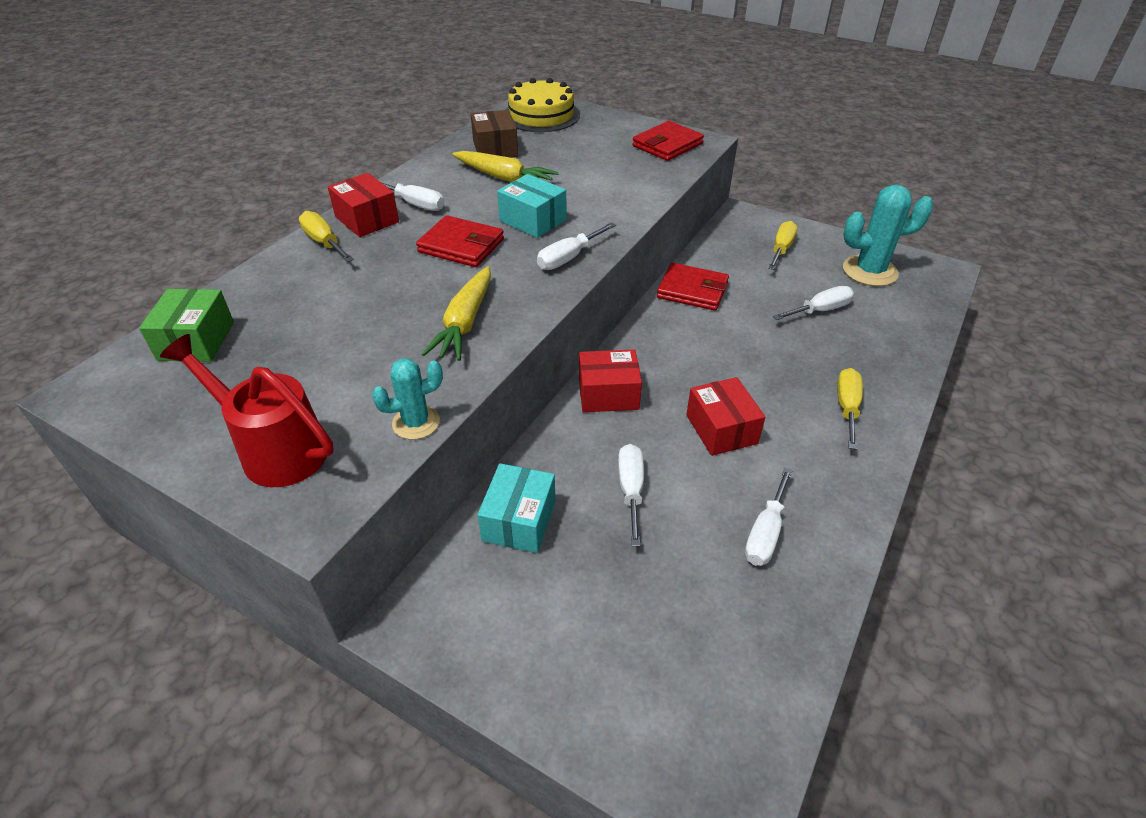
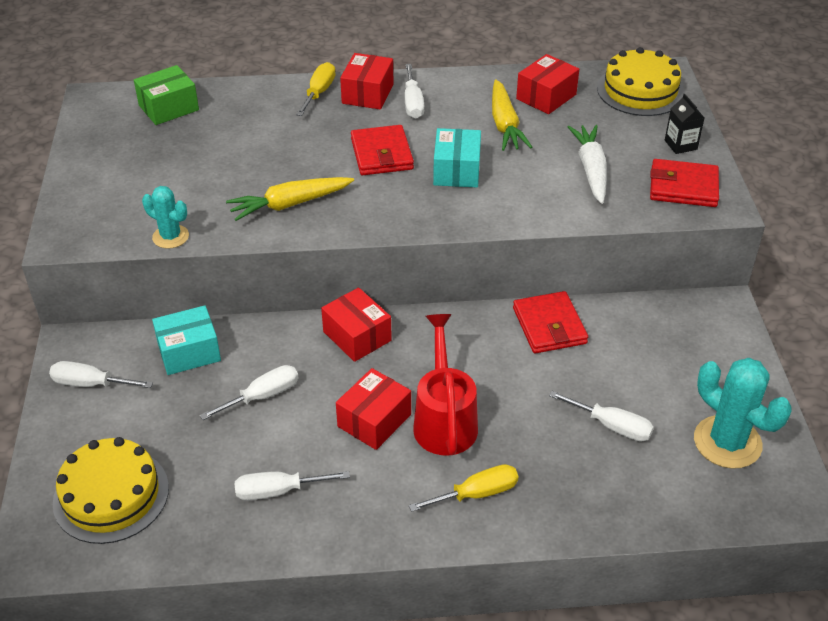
camera: 55 degrees right, 0 degrees up
(275, 449) = (104, 195): red watering can -> red watering can (444, 420)
(495, 149) = (546, 97): brown box -> red box
(568, 258) = (423, 214): white screwdriver -> white screwdriver (90, 384)
(605, 168) = (591, 170): none -> white carrot
(621, 127) = (680, 145): none -> black carton
(680, 682) = (111, 495): none -> yellow cake
(781, 249) = (691, 360): yellow screwdriver -> none

